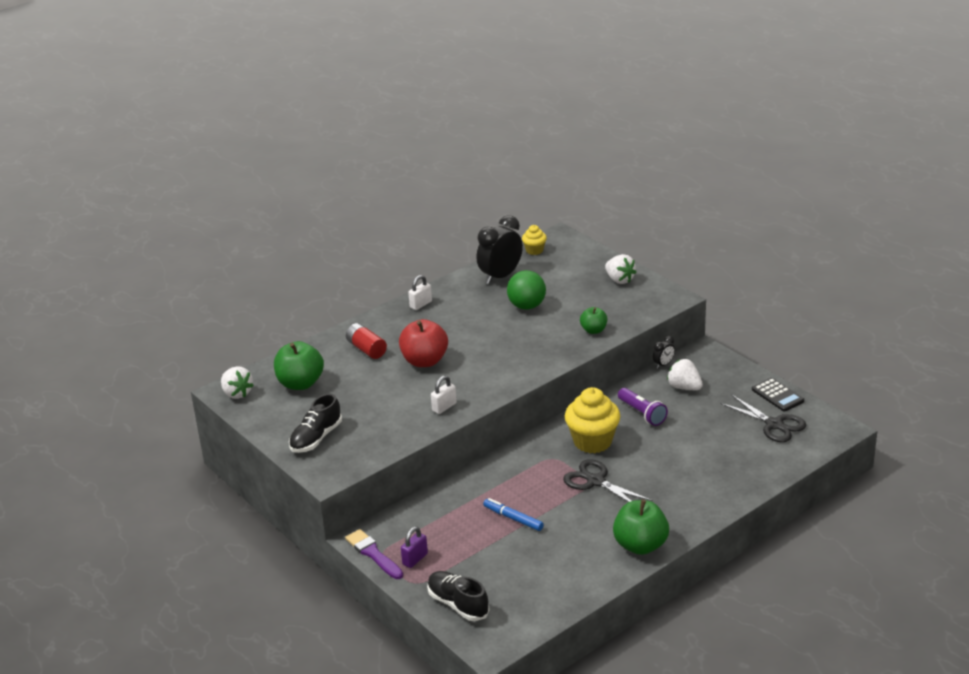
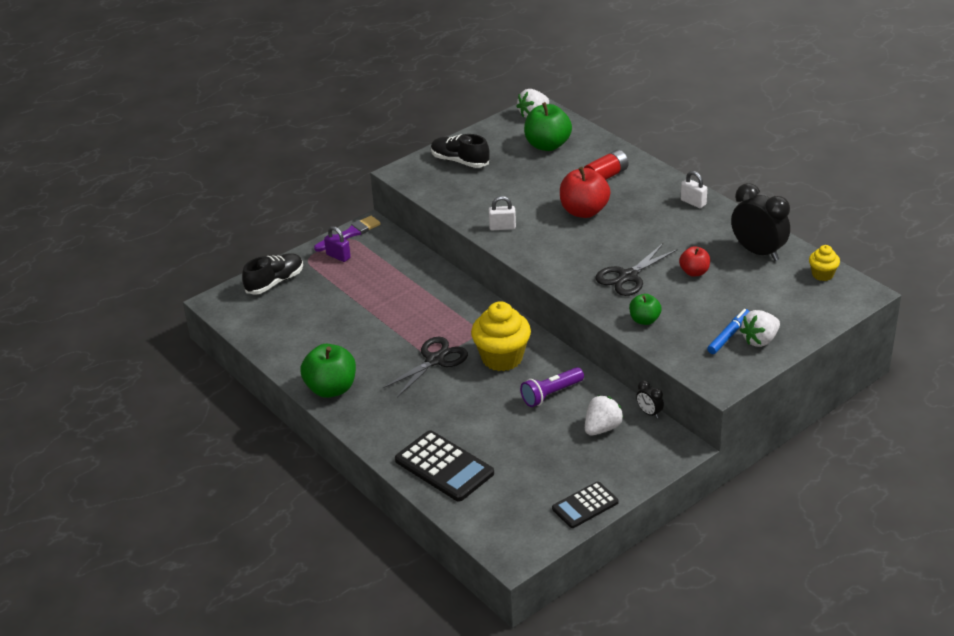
camera: 90 degrees right, 5 degrees up
(444, 407) = (502, 227): white padlock -> white padlock turned 45 degrees counterclockwise
(513, 518) = (385, 309): blue marker -> blue marker (729, 335)
(527, 306) = (694, 272): green ball -> red apple
(743, 469) = (444, 467): none -> black calculator
(774, 424) = (525, 498): black scissors -> black scissors (628, 276)

